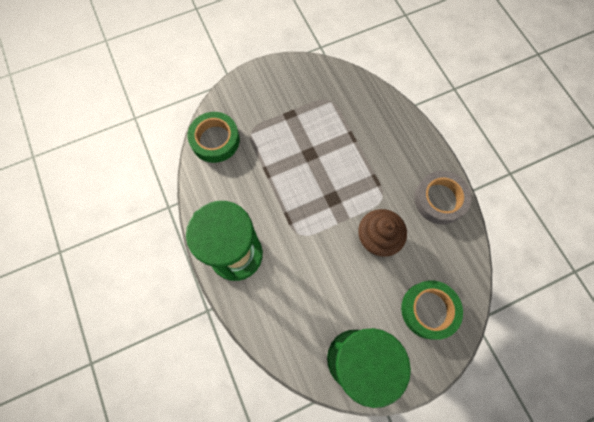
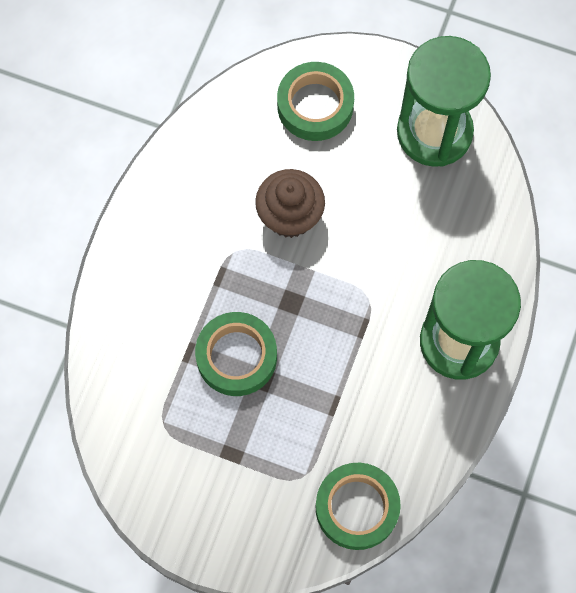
camera: 135 degrees left, 0 degrees up
(330, 153) = (236, 356): none -> green tape
(439, 199) = (177, 190): grey tape -> none

